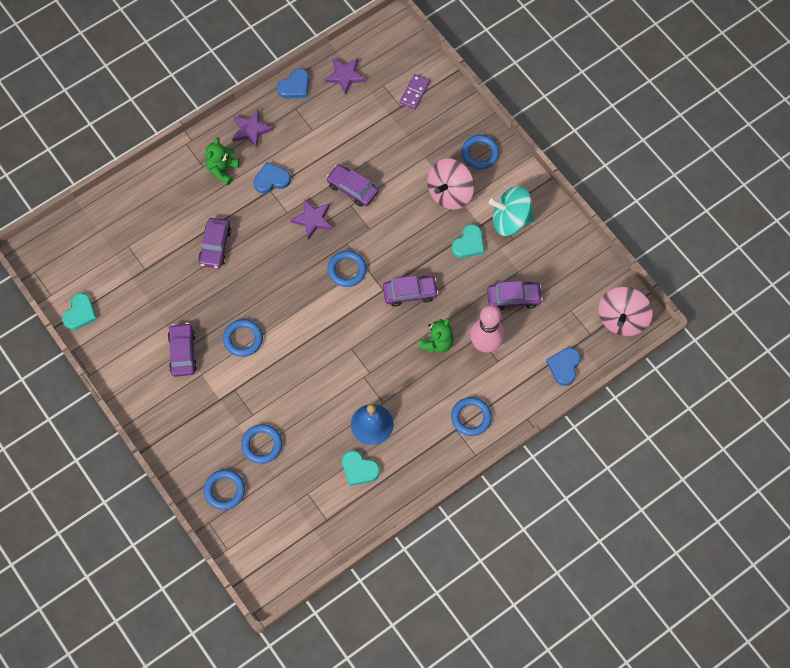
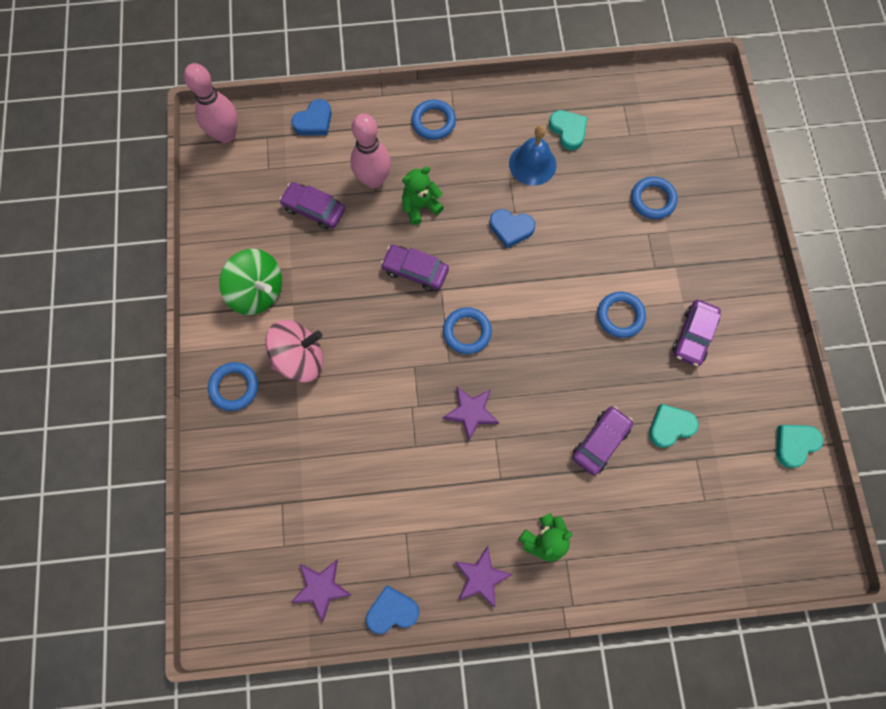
camera: 150 degrees left, 5 degrees up
(224, 490) = (710, 177): blue ring -> none
(271, 180) = (491, 491): blue heart -> blue heart (511, 228)
(352, 188) = (404, 426): purple car -> none
(414, 92) = (253, 512): purple domino -> none
(468, 244) = (319, 290): turquoise heart -> turquoise heart (670, 426)
(510, 220) = (257, 291): turquoise spinning top -> green spinning top
(622, 319) = (226, 135): pink spinning top -> pink bowling pin

